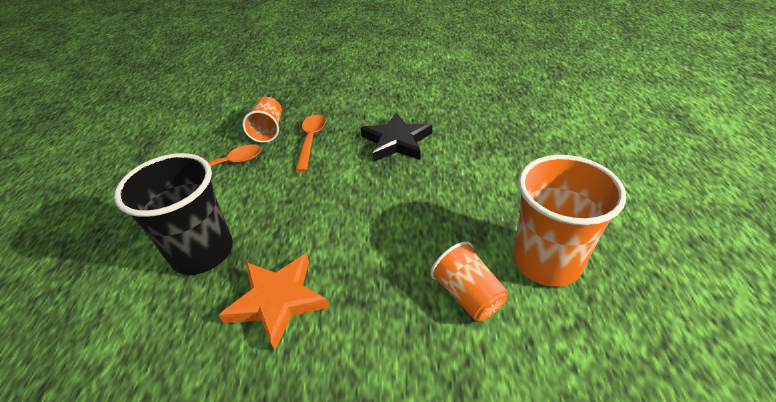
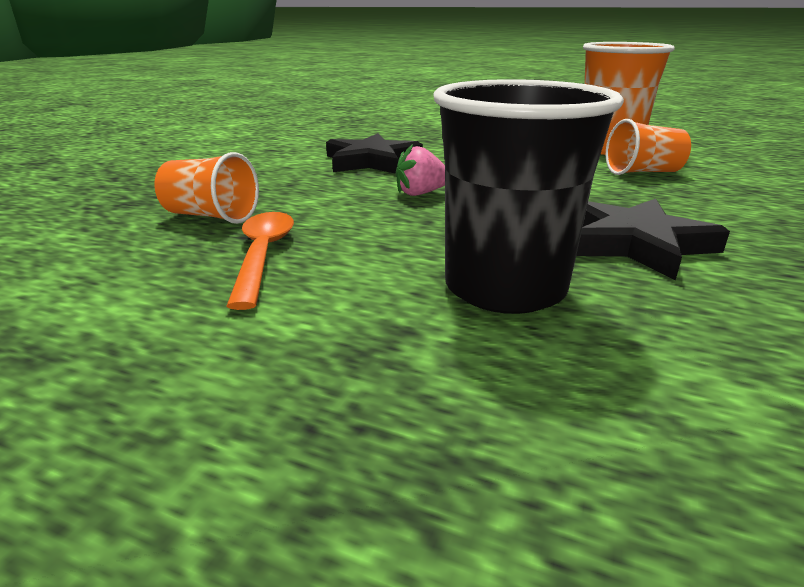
camera: 70 degrees left, 15 degrees down
(277, 300) = (635, 244): orange star -> black star
(311, 140) = (295, 195): orange spoon -> none
(336, 183) = (420, 193): none -> pink strawberry

